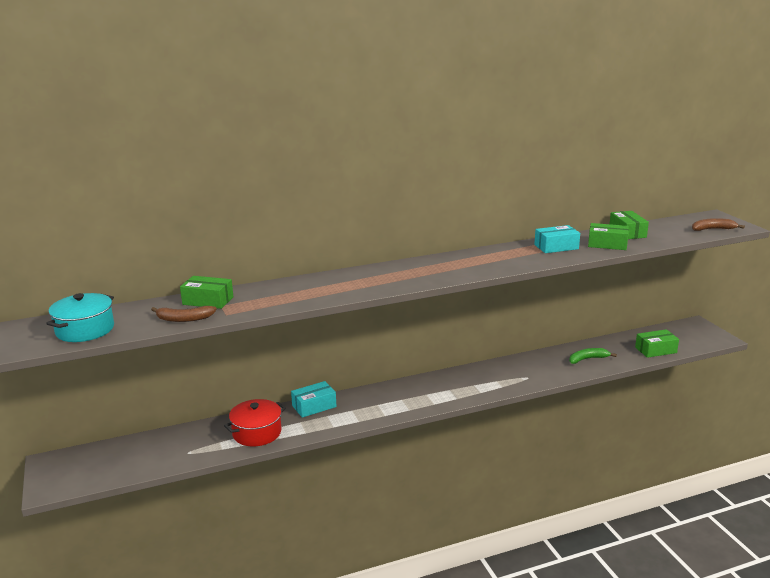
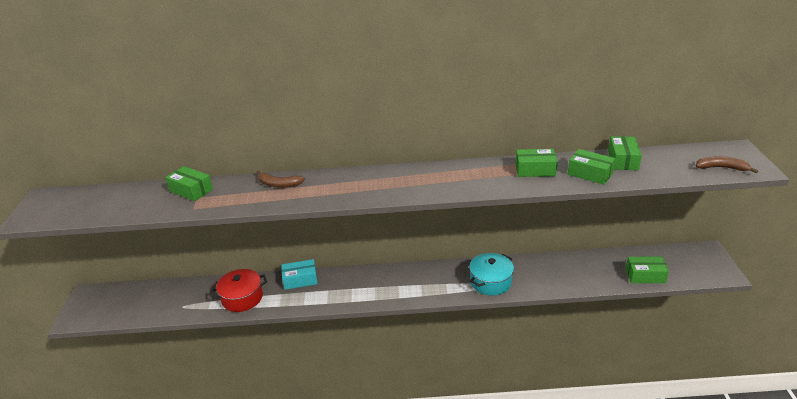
camera: 20 degrees right, 10 degrees up
(85, 330) = (84, 207): turquoise pot -> turquoise pot (491, 282)
(184, 319) = (159, 208): brown banana -> brown banana (278, 184)
(556, 247) = (535, 170): turquoise box -> green box
(587, 359) = (569, 274): green banana -> none

